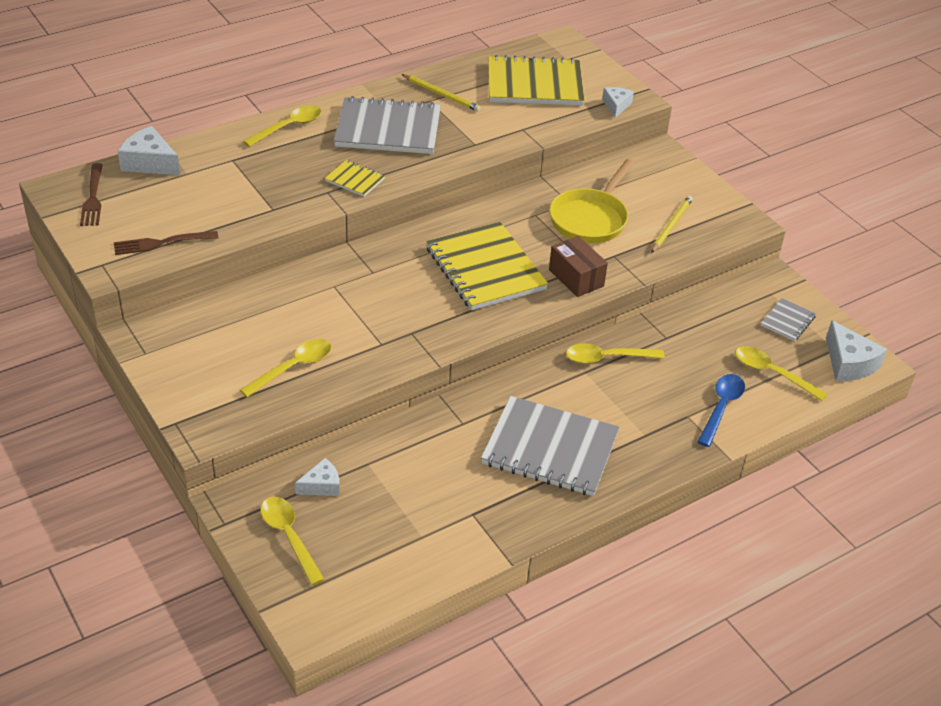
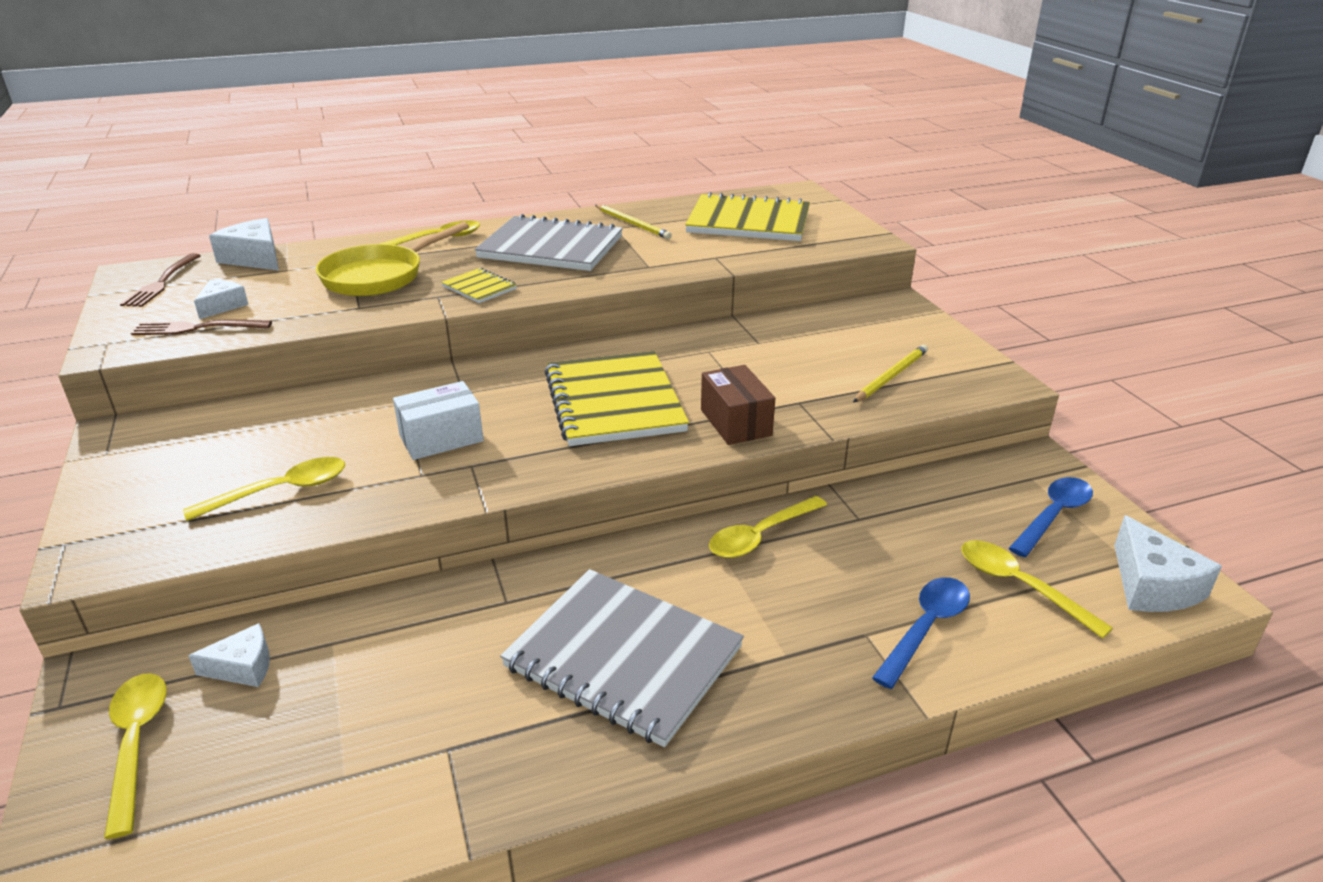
camera: 15 degrees right, 10 degrees down
(379, 313) = (441, 438): none -> white box
(590, 219) = (780, 361): yellow pan -> yellow pan (378, 276)
(607, 358) = (760, 536): yellow spoon -> yellow spoon turned 45 degrees counterclockwise
(616, 106) = (843, 244): white cheese -> white cheese (222, 306)
(787, 321) = (1053, 515): grey notebook -> blue spoon

